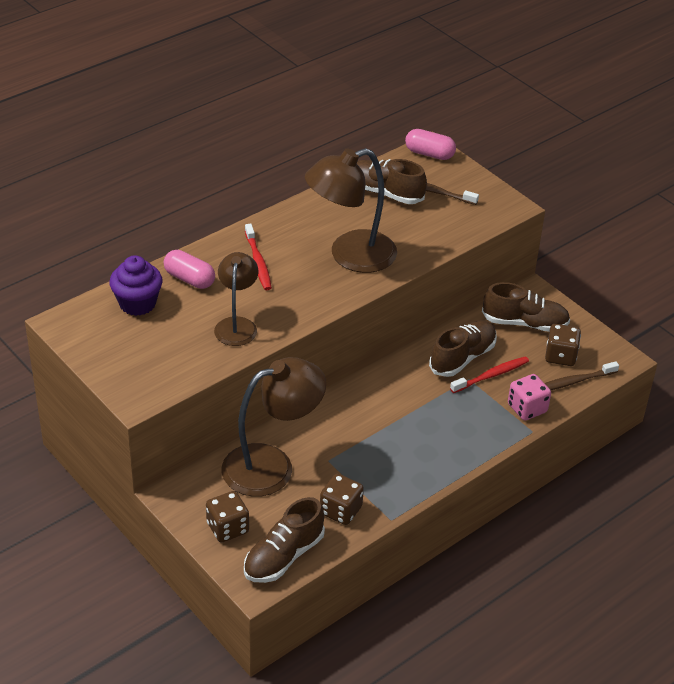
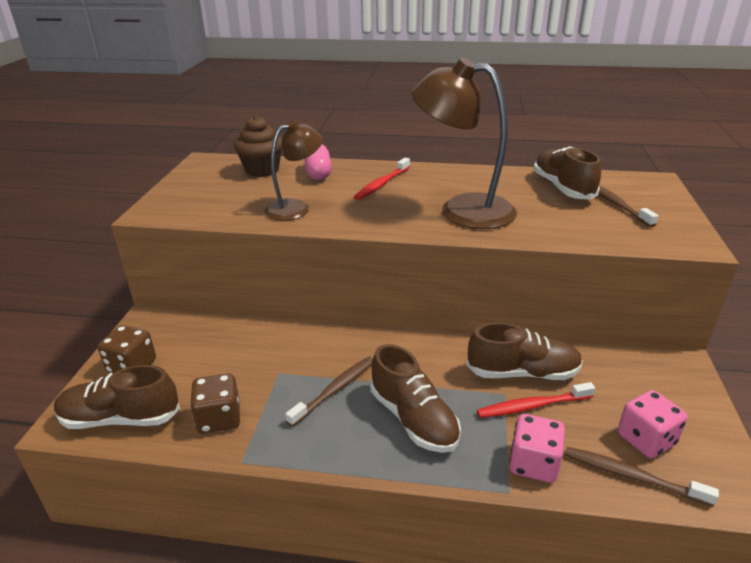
camera: 50 degrees right, 10 degrees down
(137, 303) = (262, 170): purple cupcake -> brown cupcake
(272, 465) = (235, 347): brown lamp -> none
(378, 445) = (334, 390): none -> brown toothbrush
(429, 154) = (649, 182): pink capsule -> none
(491, 375) = (533, 406): red toothbrush -> red toothbrush turned 150 degrees clockwise
(524, 323) = (636, 384): brown shoe -> brown shoe (413, 419)
(560, 356) = (646, 439): brown dice -> pink dice

